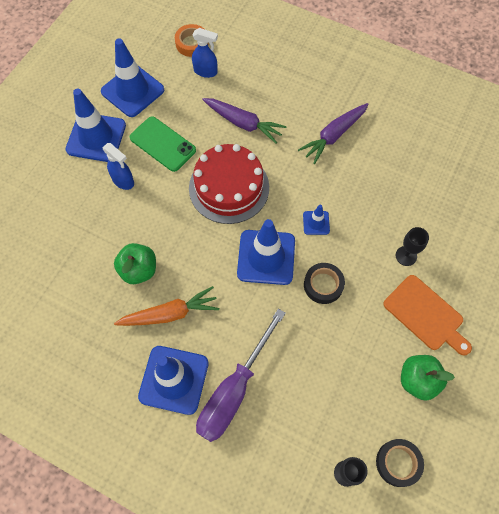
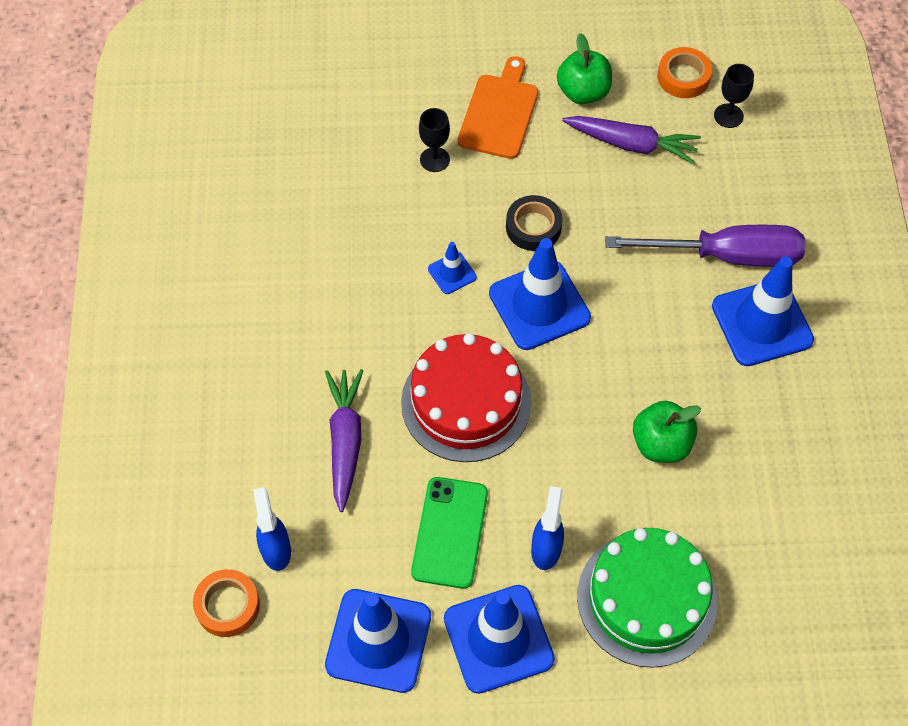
camera: 120 degrees left, 5 degrees down
(64, 211) = (646, 598): none -> green cake
(170, 314) = (690, 373): orange carrot -> none
(334, 136) = (297, 314): purple carrot -> purple carrot (631, 144)
(398, 463) = (683, 77): black tape -> orange tape

